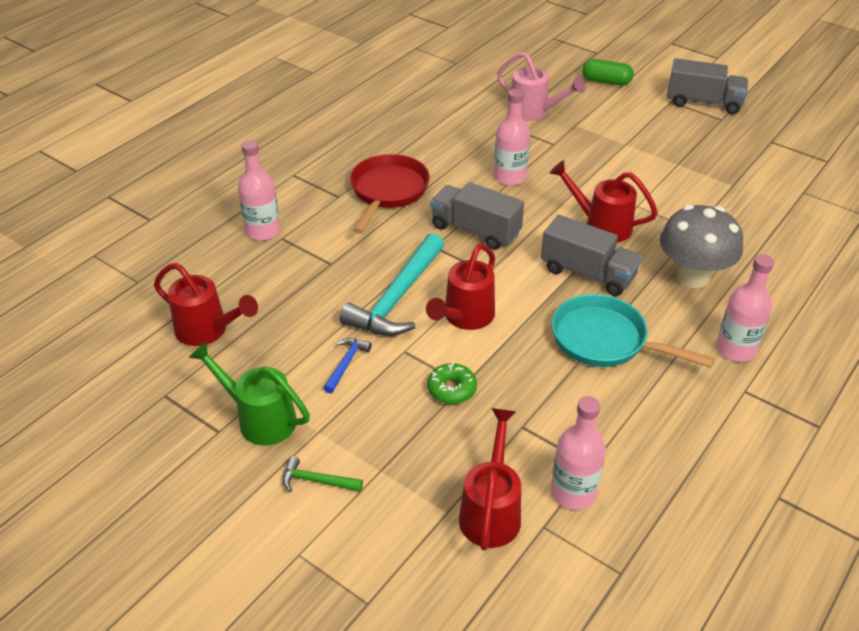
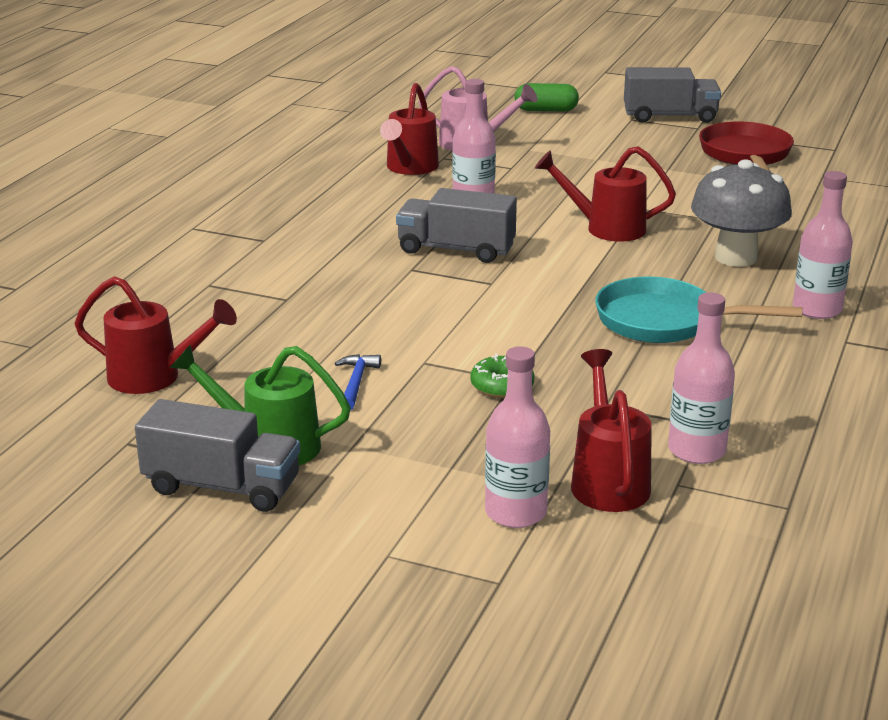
camera: 15 degrees left, 15 degrees down
(263, 231) = (180, 281): pink bottle -> pink bottle (515, 512)
(316, 481) = (375, 488): green hammer -> none
(388, 191) = (326, 229): red pan -> red pan (745, 155)
(397, 298) = (390, 318): turquoise hammer -> none
(465, 317) = (484, 324): red watering can -> red watering can (410, 168)
(587, 273) = (612, 269): grey truck -> grey truck (222, 487)

